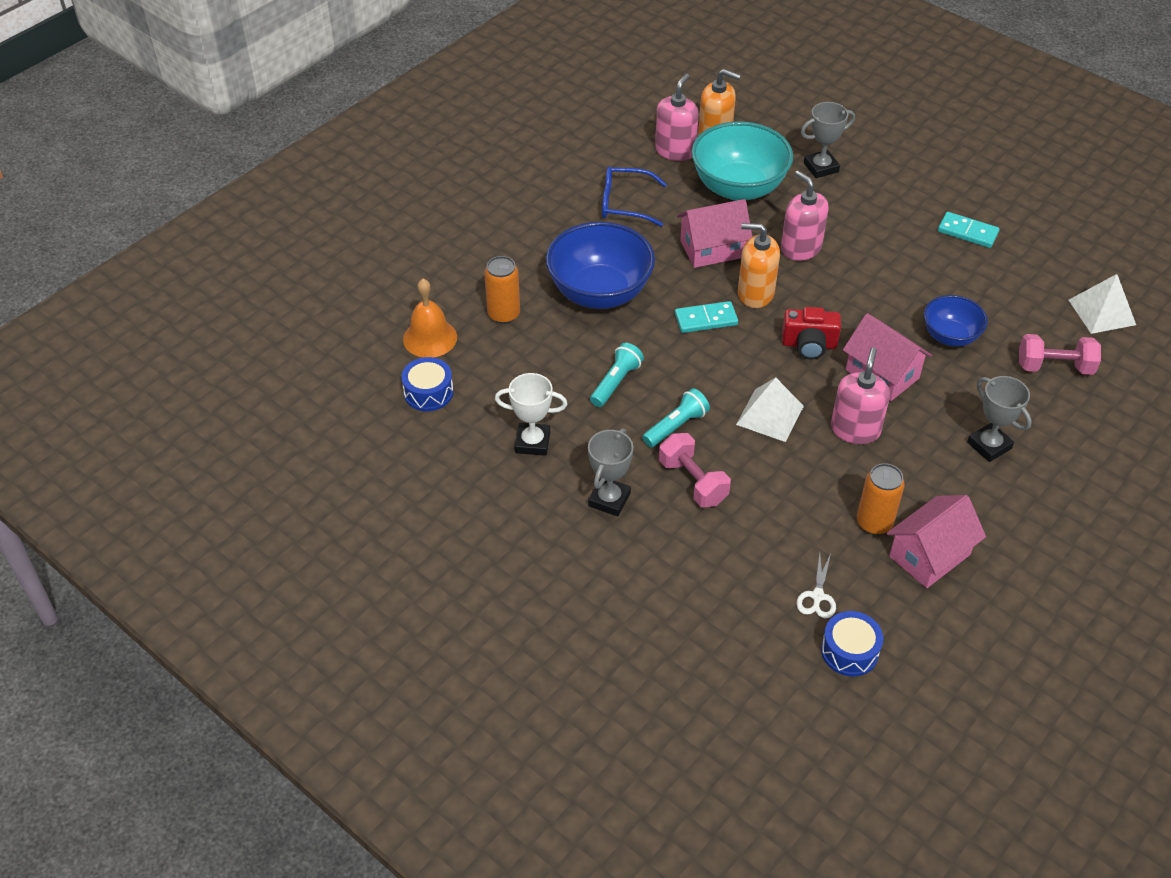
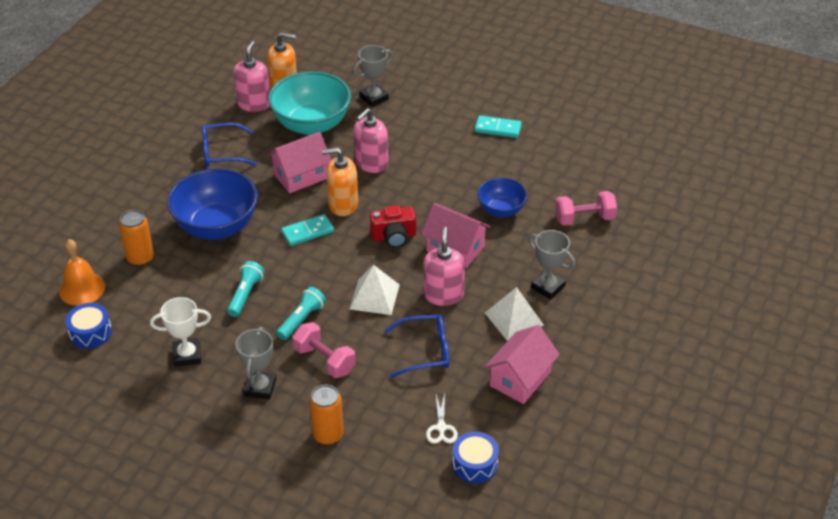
camera: 15 degrees left, 5 degrees down
(800, 248) = (371, 163): pink soap dispenser -> pink soap dispenser turned 90 degrees counterclockwise
(818, 496) = (425, 351): none -> blue glasses
(874, 523) = (473, 363): orange can -> orange can (328, 435)
(1102, 312) = (610, 171): white pyramid -> white pyramid (514, 319)

